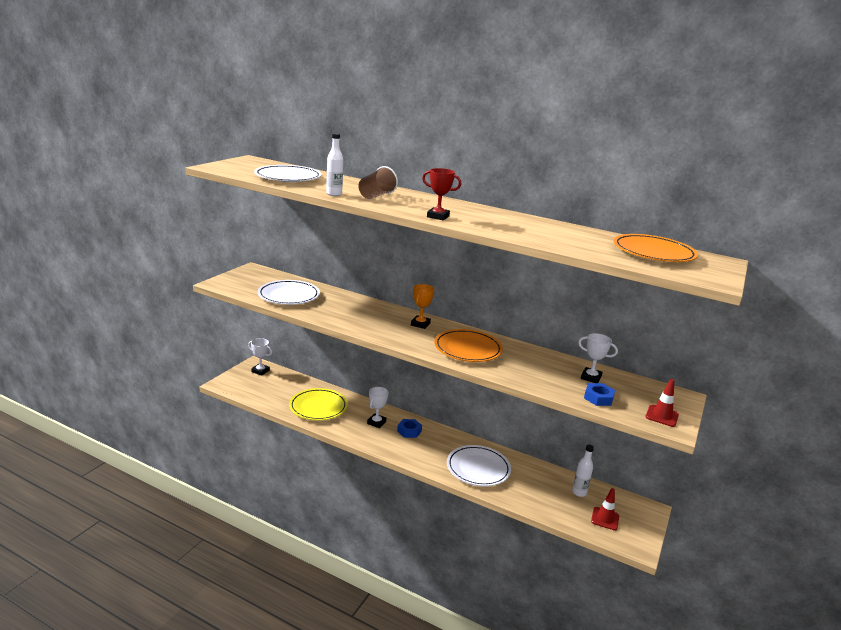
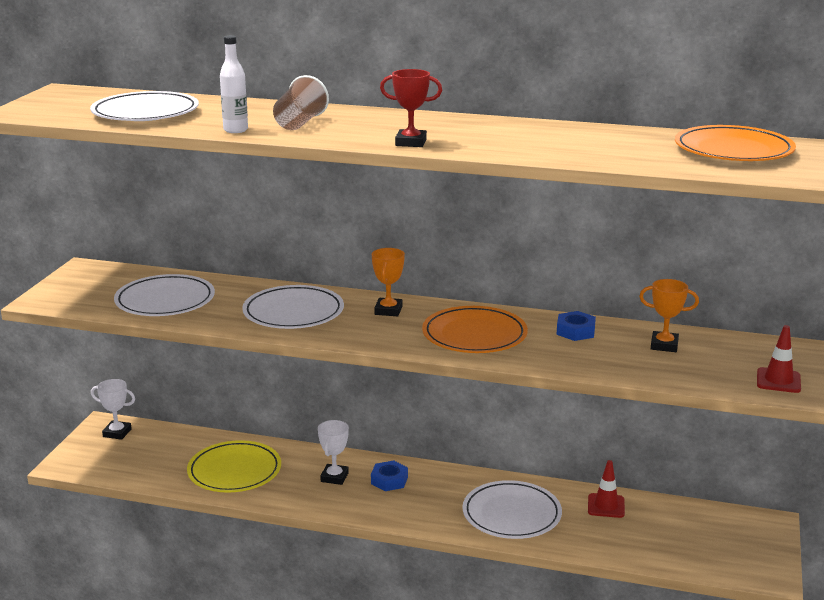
camera: 10 degrees left, 0 degrees up
(361, 315) = (293, 312): none -> white plate
(579, 492) = (666, 519): white bottle -> none
(591, 377) = (664, 345): white trophy -> orange trophy
(598, 398) = (685, 372): blue nut -> blue nut (575, 331)
(605, 519) = (713, 548): red traffic cone -> red traffic cone (606, 506)

